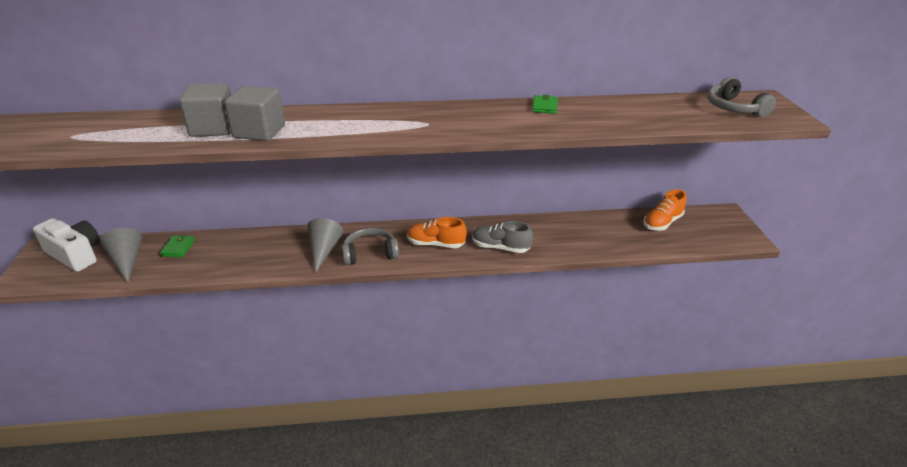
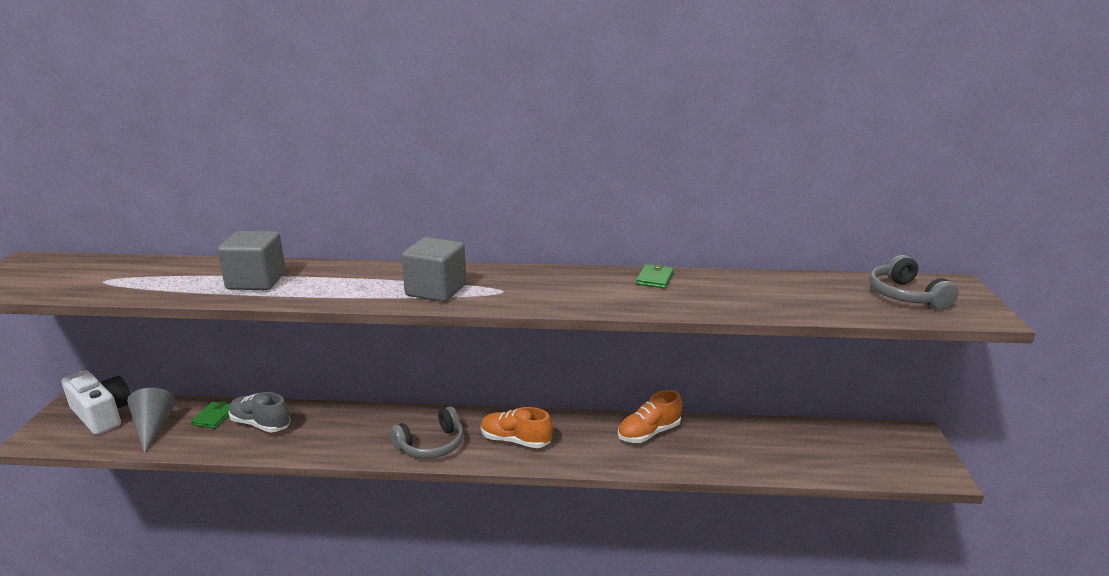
camera: 10 degrees right, 10 degrees down
(259, 132) = (304, 288): grey cube -> grey cube (436, 290)
(324, 250) = (378, 436): grey cone -> none
(370, 253) = (431, 445): grey headphones -> grey headphones turned 150 degrees clockwise
(500, 247) = (596, 453): grey shoe -> grey shoe (260, 424)
(662, 223) = (822, 439): orange shoe -> orange shoe (649, 433)

